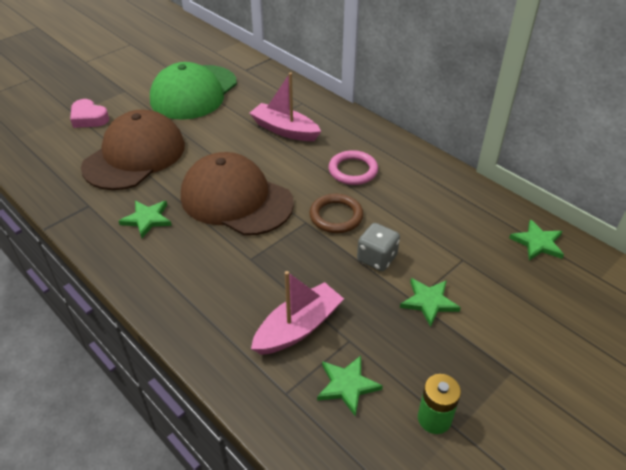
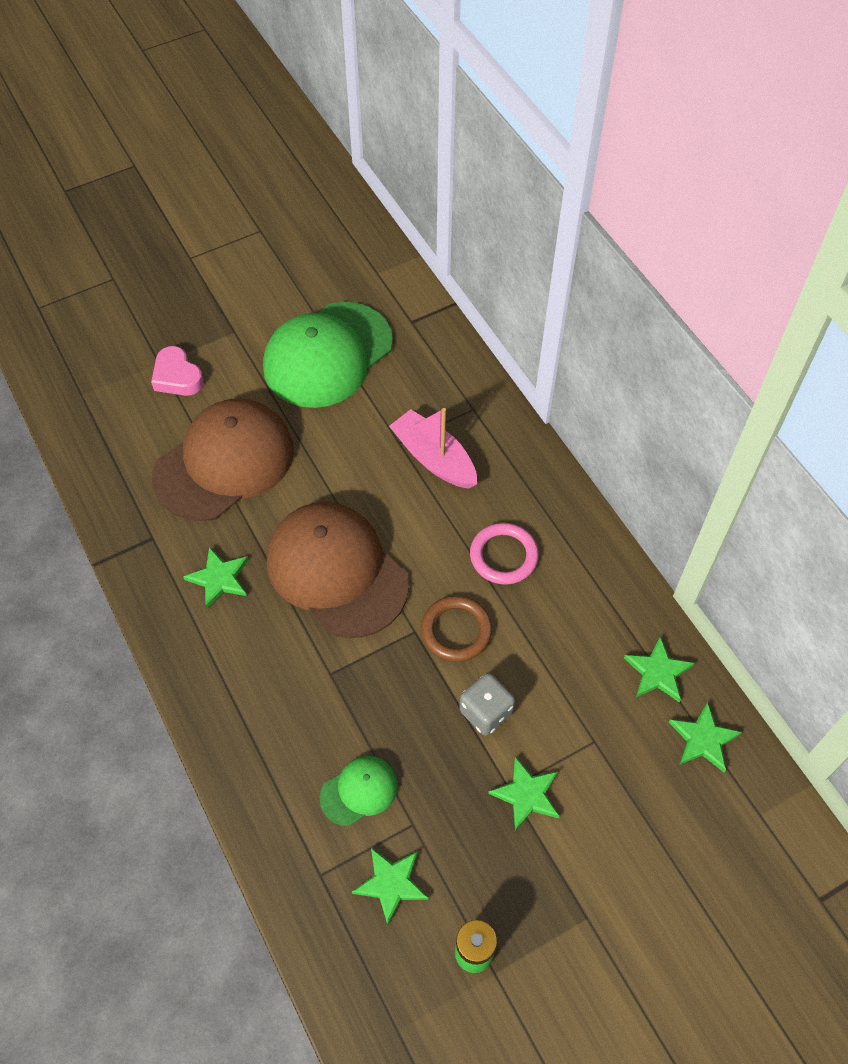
camera: 15 degrees right, 15 degrees up
(298, 328) = (359, 791): pink boat -> green cap
(487, 212) = (658, 672): none -> green star

